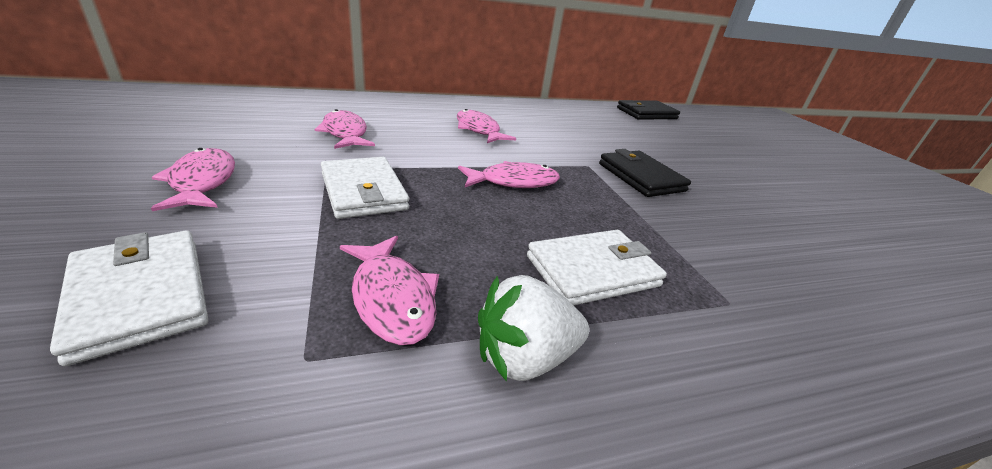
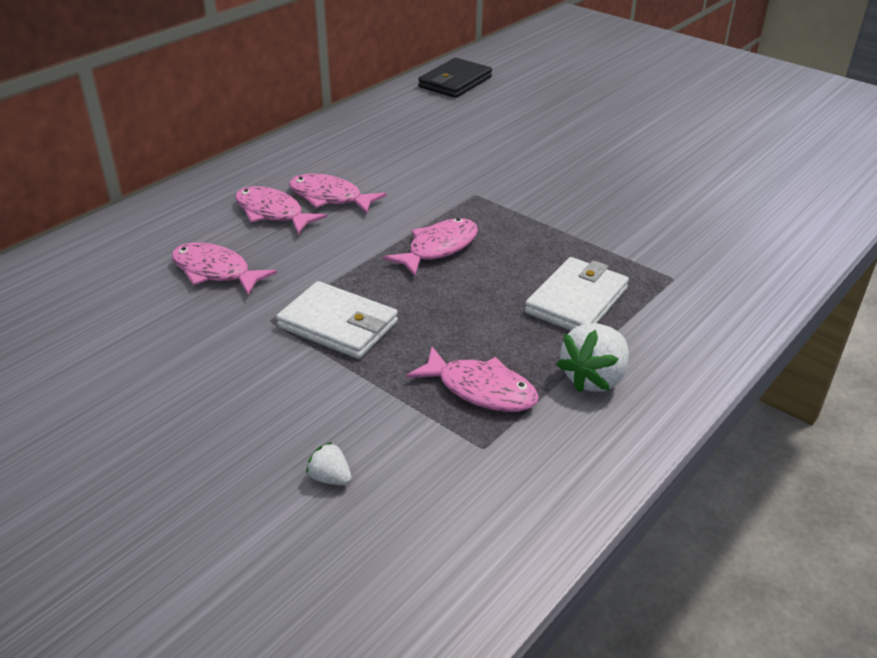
camera: 30 degrees left, 5 degrees up
(140, 296) = (330, 478): white wallet -> white strawberry
(202, 182) = (196, 391): pink fish -> pink fish (272, 213)
(640, 177) = (529, 186): black wallet -> none

